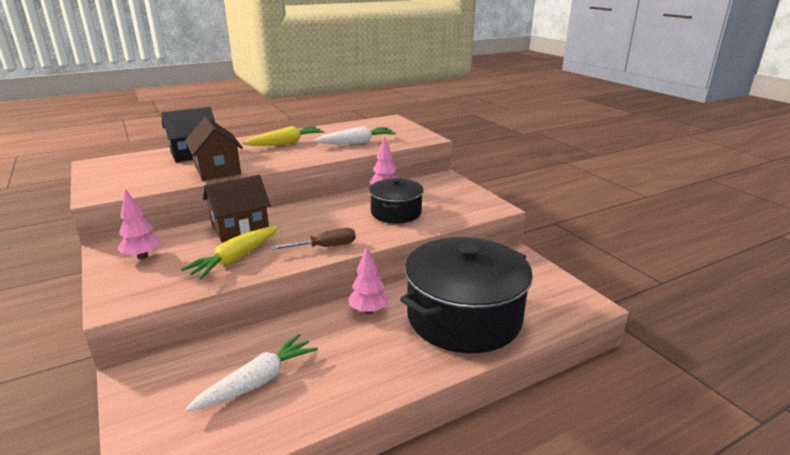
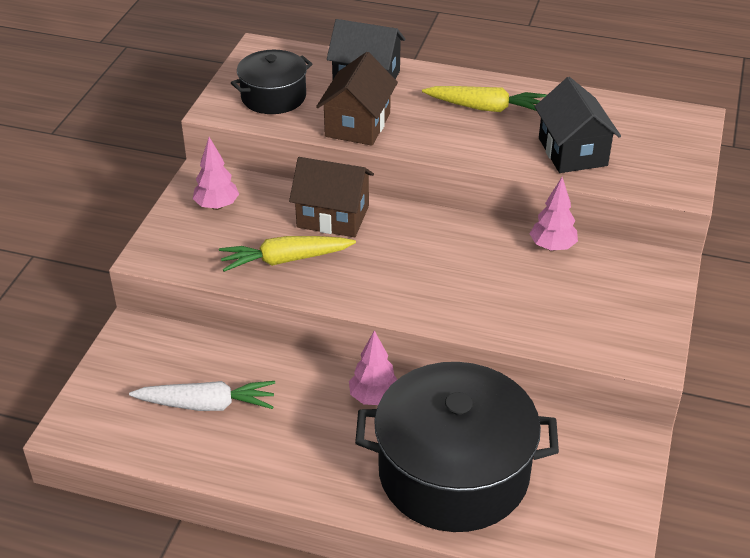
camera: 45 degrees right, 15 degrees up
(325, 247) = (379, 296): brown screwdriver -> none
(357, 143) = (572, 152): white carrot -> black house
(396, 212) = (517, 291): black pot -> black pot (273, 97)

